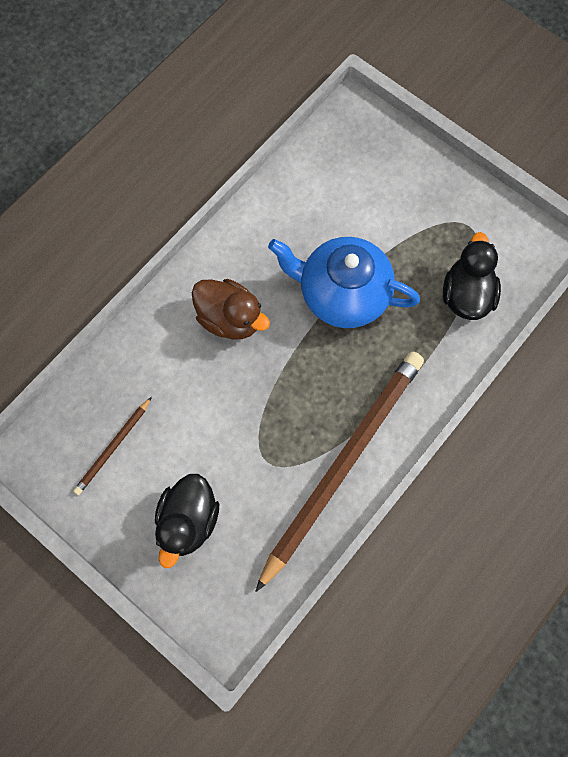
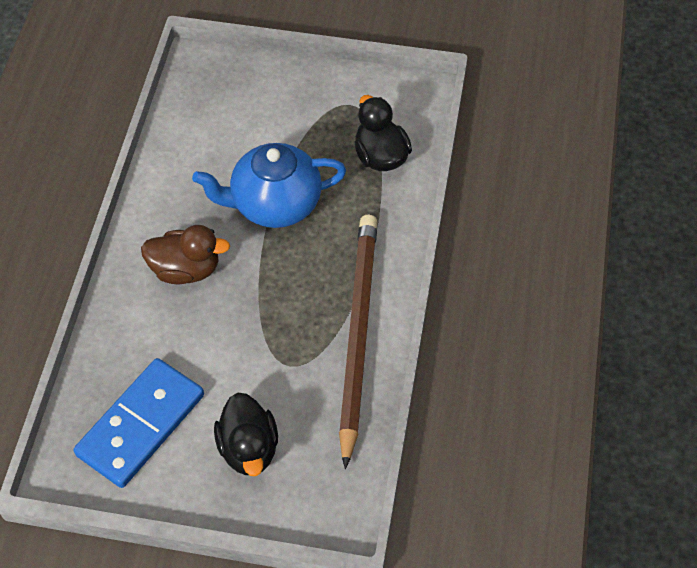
camera: 30 degrees left, 15 degrees down
(113, 447) = (141, 425): brown pencil -> blue domino

